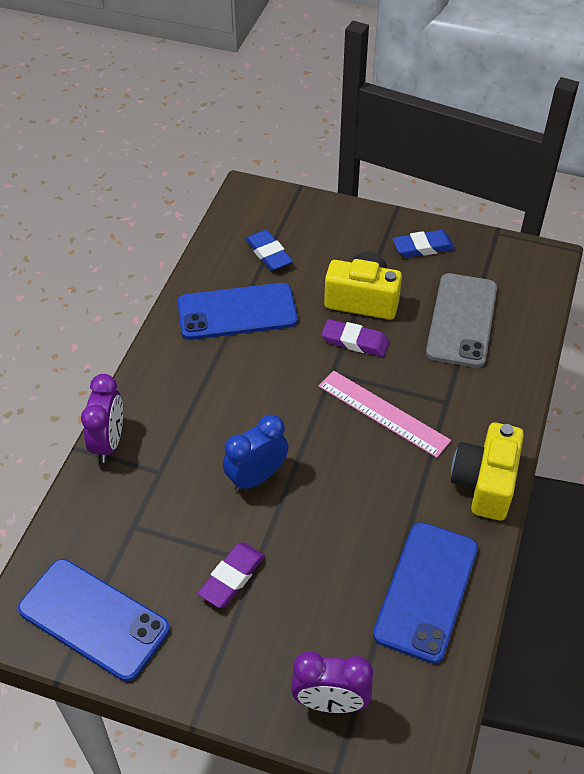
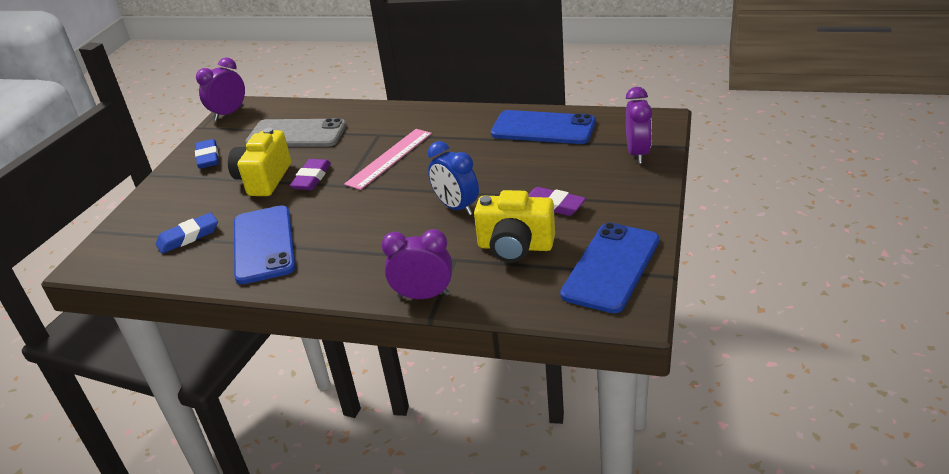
camera: 90 degrees left, 15 degrees down
(484, 483) = (452, 115): yellow camera -> yellow camera (515, 247)
(527, 252) = (229, 113): none -> purple clock

